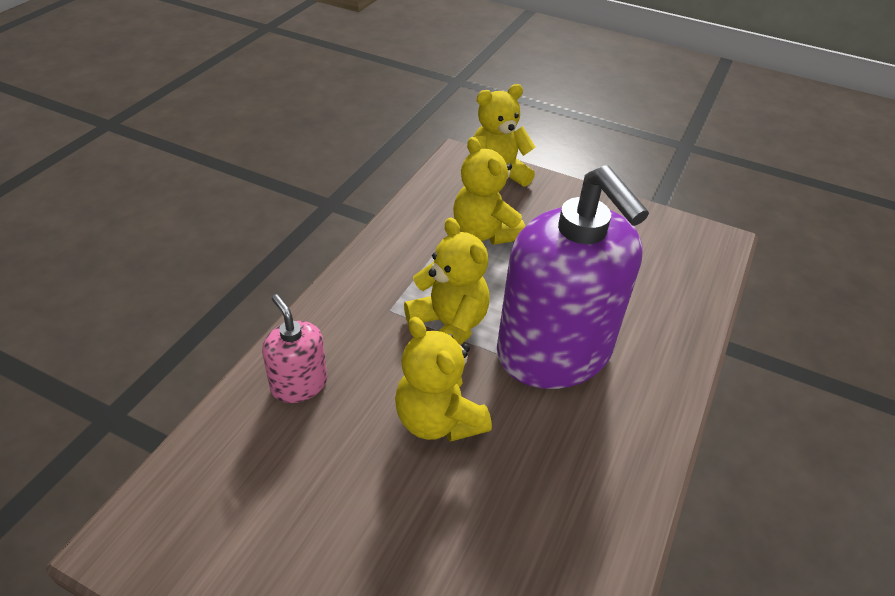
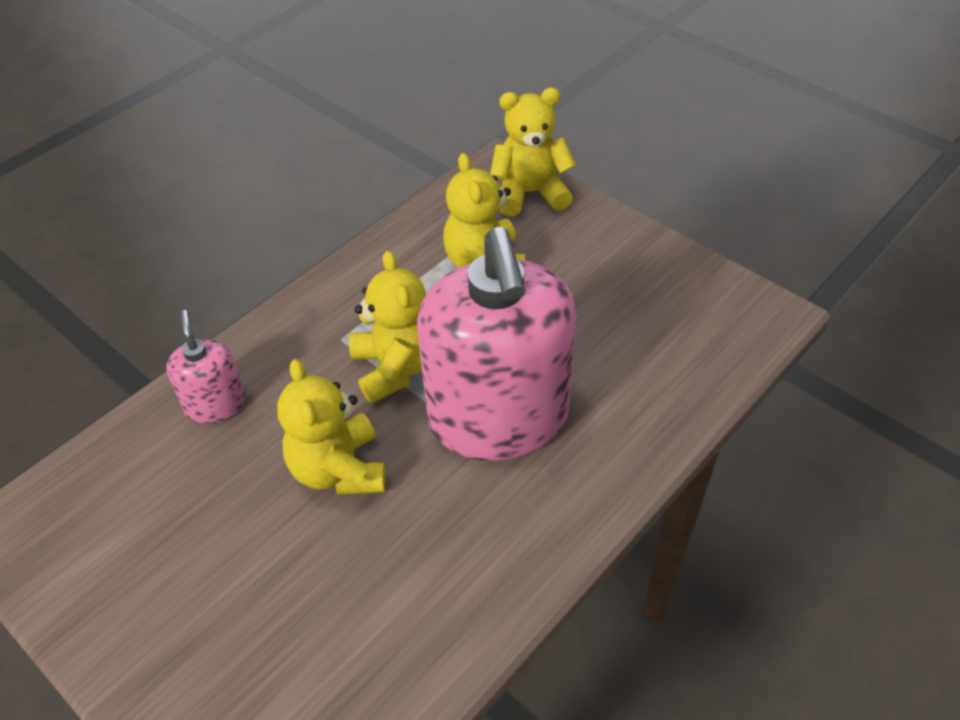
camera: 20 degrees right, 5 degrees up
(554, 352) = (498, 418): purple soap dispenser -> pink soap dispenser

